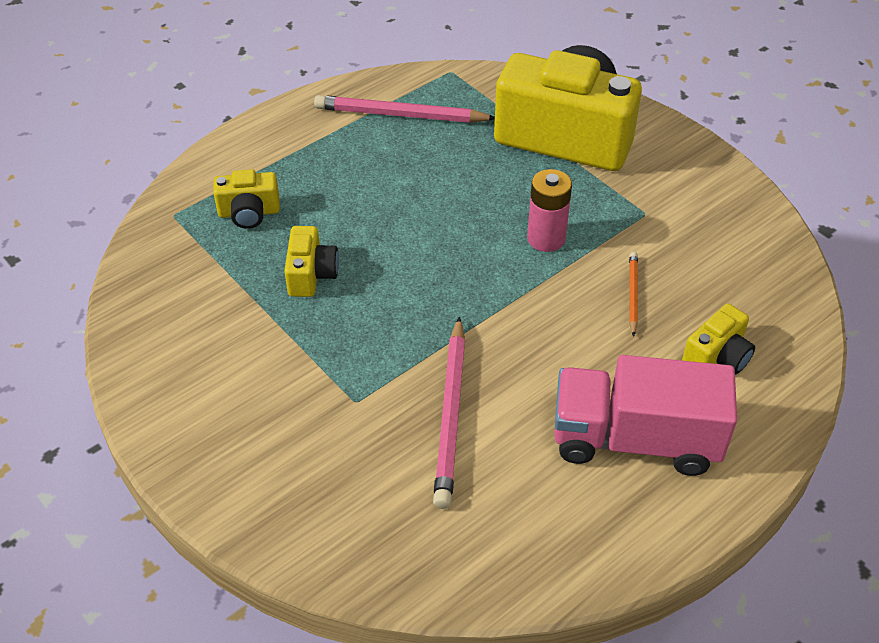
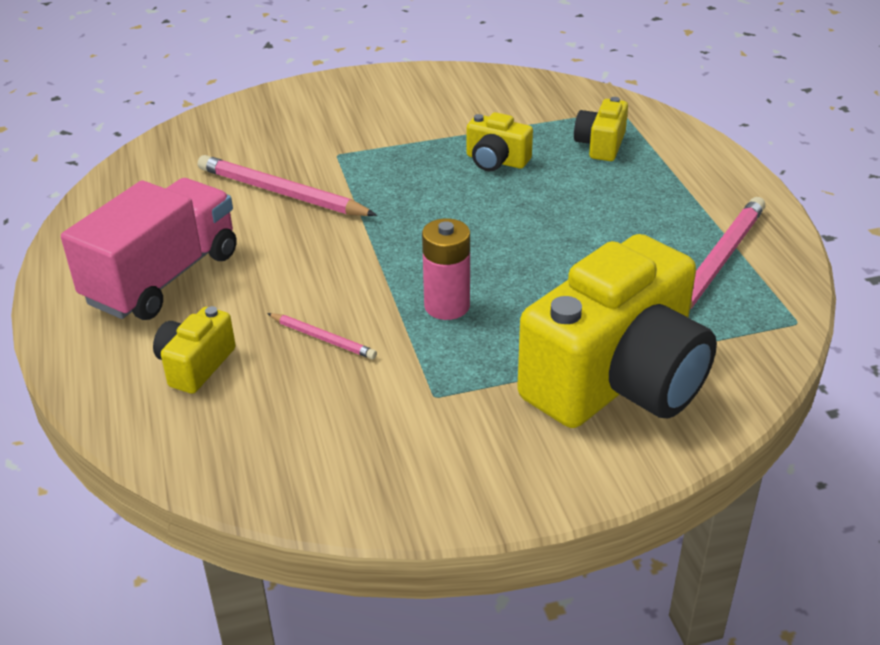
camera: 115 degrees right, 10 degrees down
(632, 294) = (323, 338): orange pencil -> pink pencil
(717, 357) = (195, 365): yellow camera -> yellow camera turned 45 degrees clockwise

